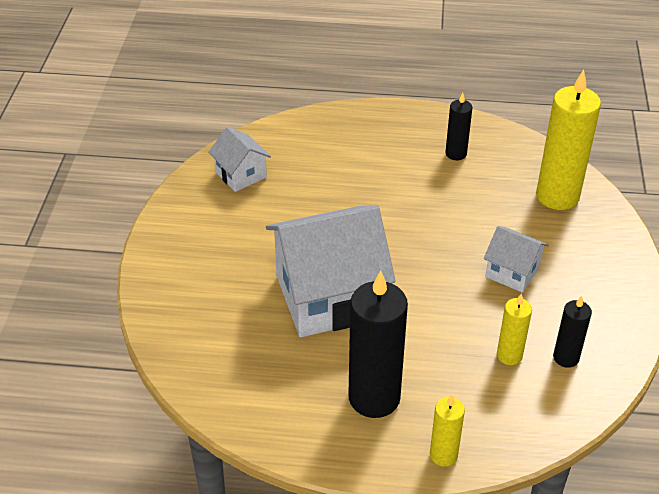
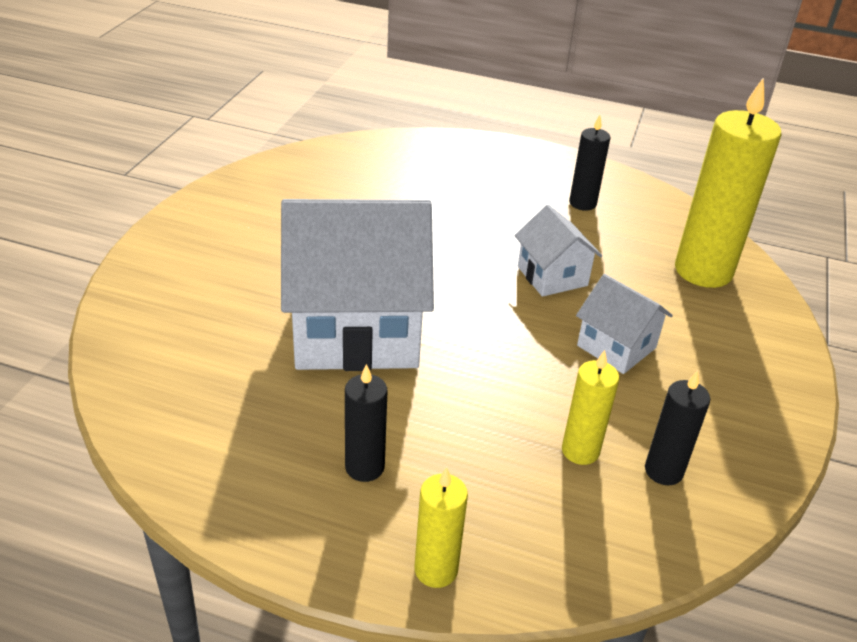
camera: 10 degrees right, 5 degrees down
(241, 175) = (307, 180): white house -> white house (552, 276)
(374, 398) = (364, 467): black candle -> black candle, size x0.52

